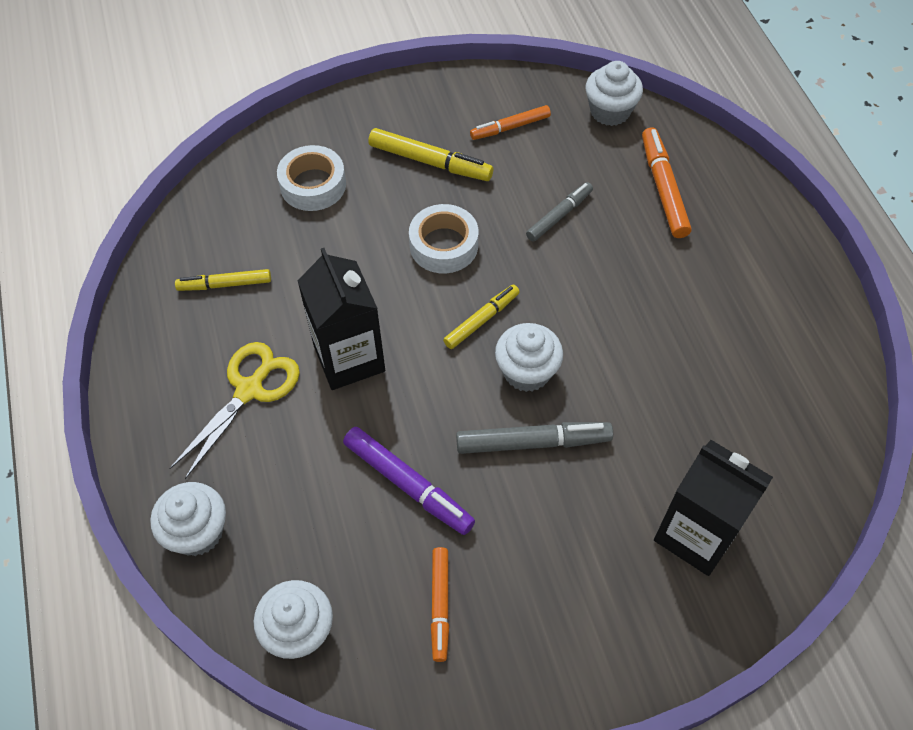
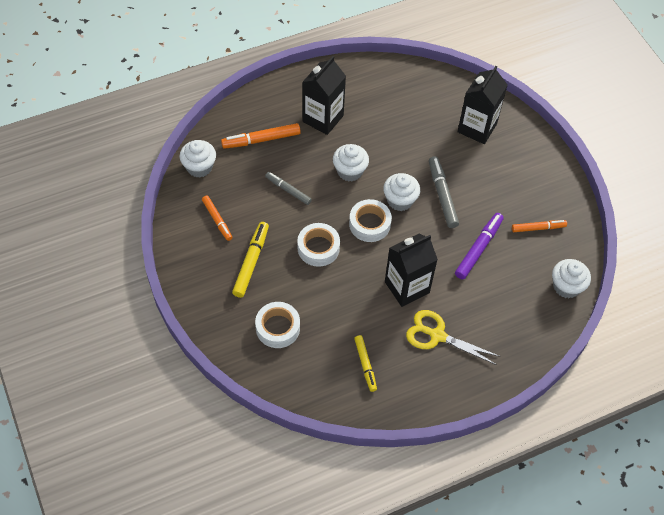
camera: 100 degrees left, 0 degrees up
(197, 532) = (528, 344): white cupcake -> white cupcake (350, 171)
(481, 320) = (369, 224): yellow marker -> white tape
(711, 276) = (323, 118): none -> black carton

